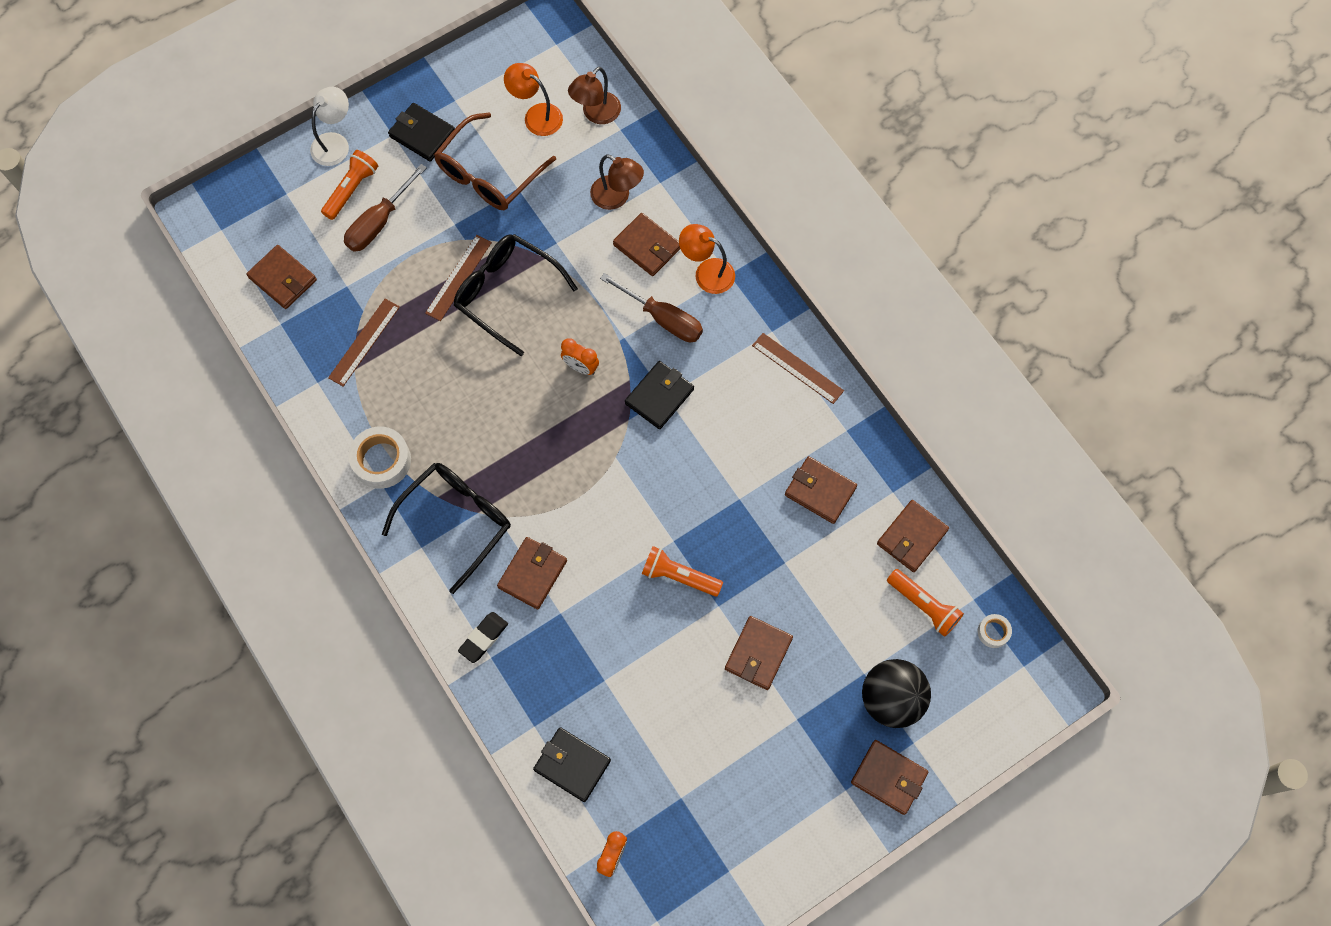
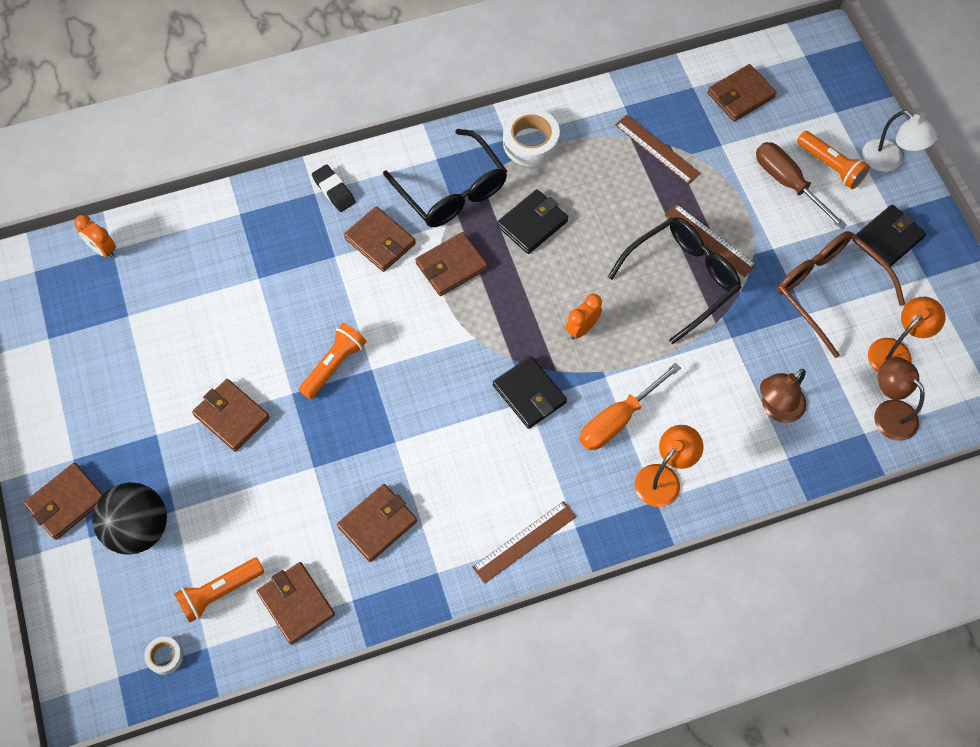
camera: 105 degrees right, 5 degrees down
(572, 765) = (193, 235): black wallet -> black wallet (532, 224)
(647, 246) = (709, 425): brown wallet -> brown wallet (451, 266)
(663, 318) = (618, 419): brown screwdriver -> orange screwdriver

